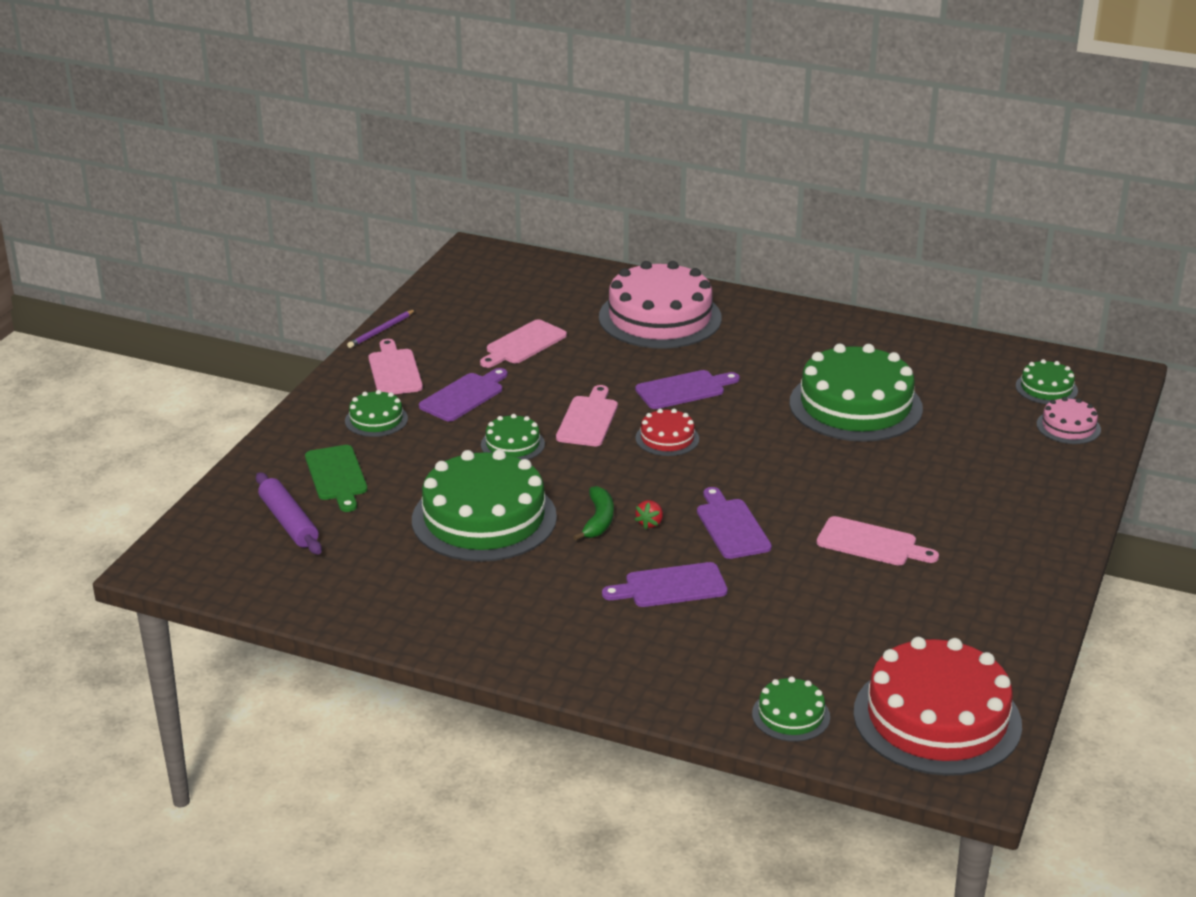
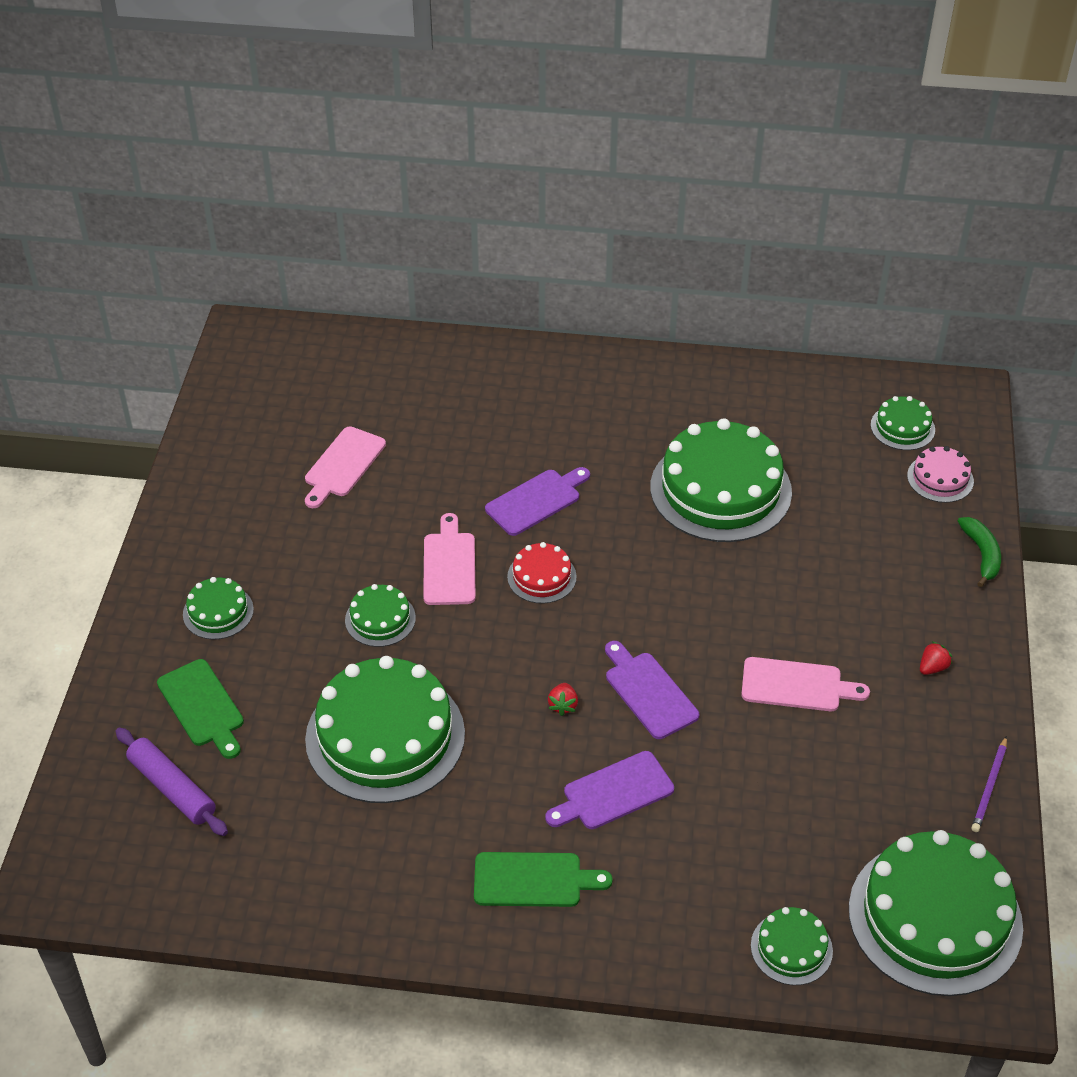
camera: 15 degrees left, 15 degrees up
(381, 331) = (178, 474): purple pencil -> purple pencil (989, 786)
(394, 371) = (213, 533): pink cutting board -> none
(464, 396) = (303, 556): purple cutting board -> none
(573, 631) = (533, 880): none -> green cutting board
(598, 520) = (508, 713): green banana -> green banana (981, 554)
(660, 317) = (477, 397): pink cake -> none
(937, 718) = (935, 917): red cake -> green cake
(1007, 551) = (932, 667): none -> red strawberry

